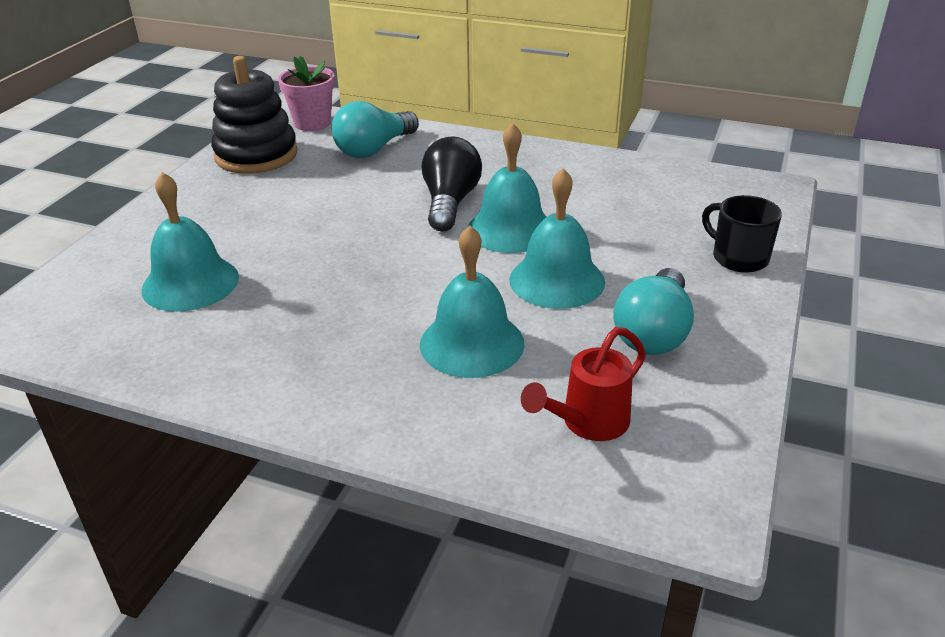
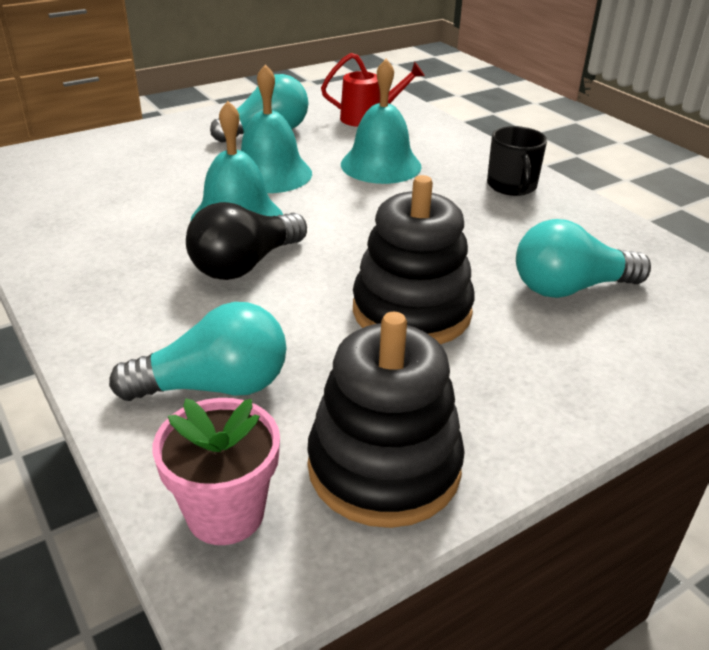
camera: 145 degrees left, 0 degrees up
(190, 283) = (570, 288): turquoise bell -> turquoise light bulb
(302, 220) = (411, 311): none -> black stacking toy
(738, 258) = (134, 140): black mug -> black mug (512, 186)

